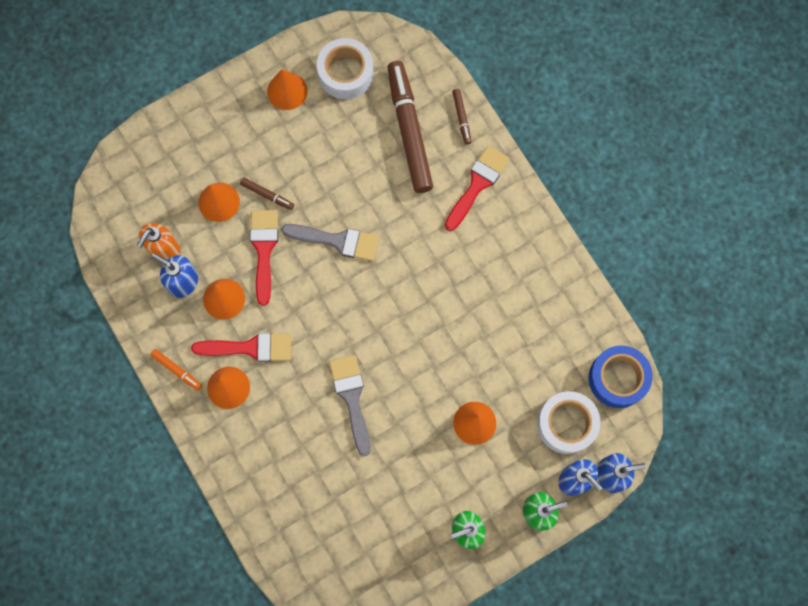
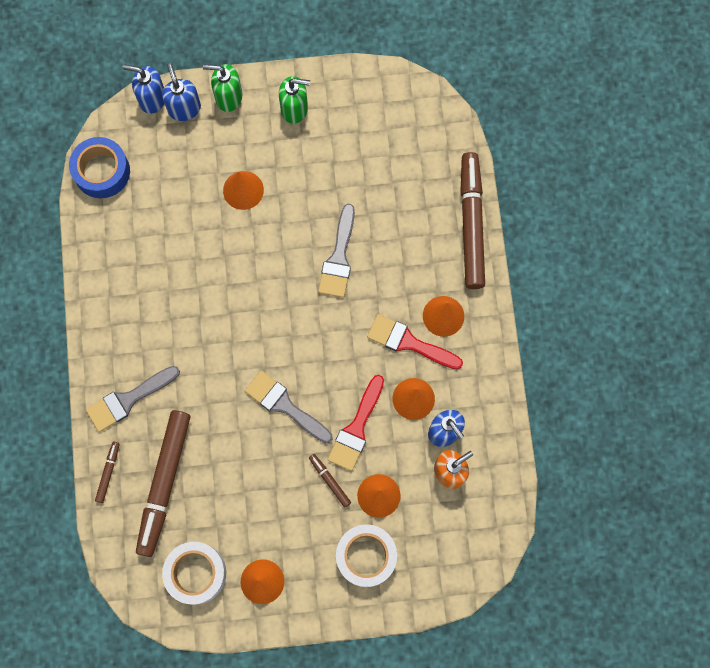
camera: 155 degrees left, 0 degrees up
(177, 370) = (483, 352): orange marker -> none
(238, 491) = (471, 223): none -> brown marker
(477, 184) = (128, 399): red brush -> grey brush
(566, 424) = (166, 154): white tape -> white tape (366, 556)

